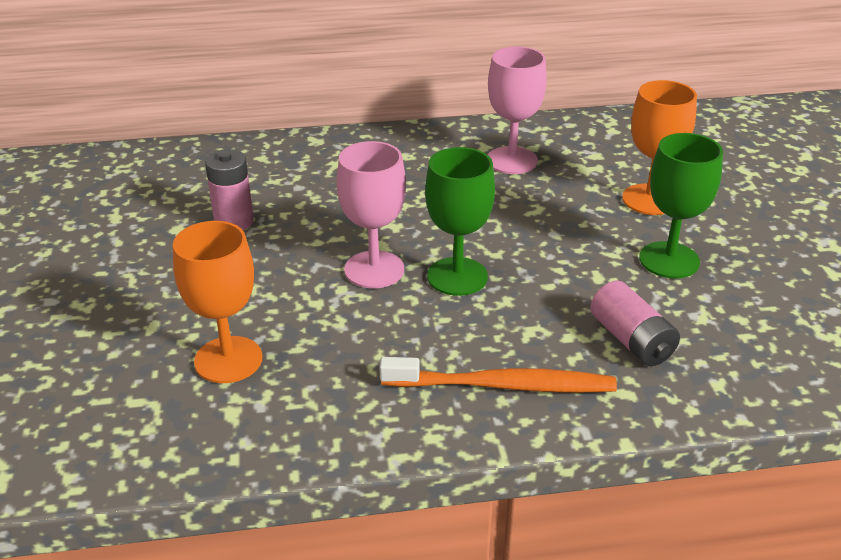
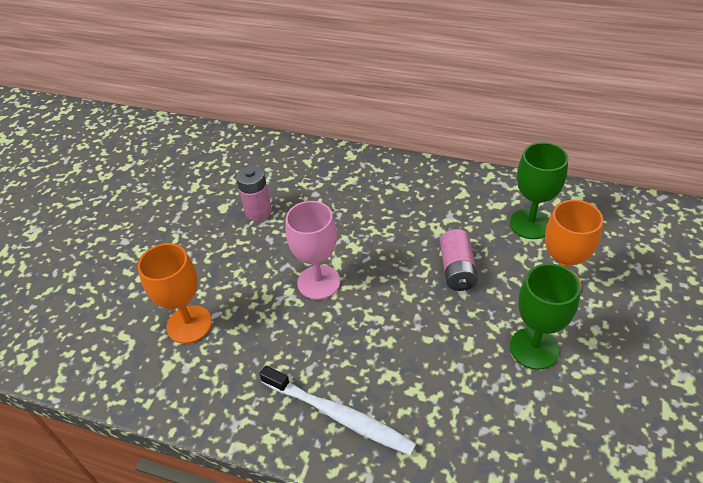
camera: 30 degrees right, 10 degrees up
(457, 276) = (369, 308): green goblet -> green goblet (530, 224)
(504, 385) = (340, 416): orange toothbrush -> white toothbrush
(512, 160) = (475, 213): pink goblet -> none
(631, 340) = (454, 413): pink battery -> pink battery (457, 269)

